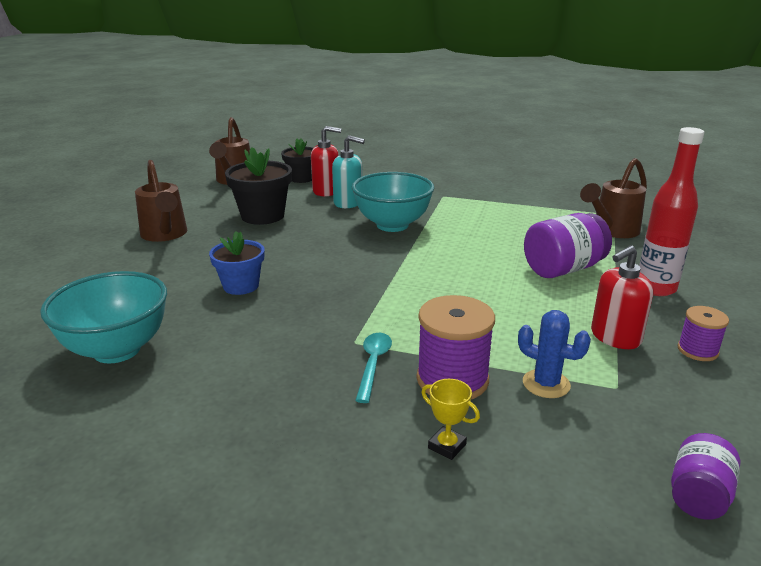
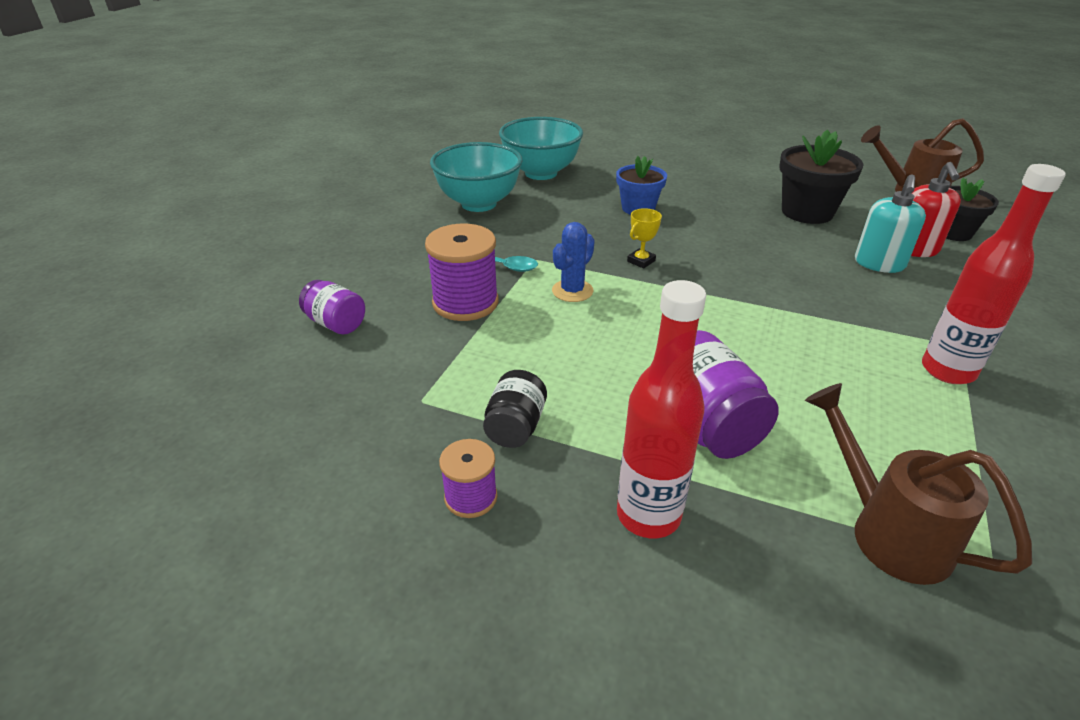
camera: 95 degrees right, 10 degrees up
(165, 235) = (738, 171): brown watering can -> none
(392, 225) = (814, 292): turquoise bowl -> turquoise bowl (479, 204)
(447, 446) = (383, 291): yellow trophy -> yellow trophy (641, 261)
(470, 202) = (947, 371): none -> red bottle
(546, 384) = (442, 354): blue cactus -> blue cactus (572, 291)
(615, 337) = (515, 427): red soap dispenser -> black jar
(698, 495) = (263, 407): purple jar -> purple jar (336, 323)

